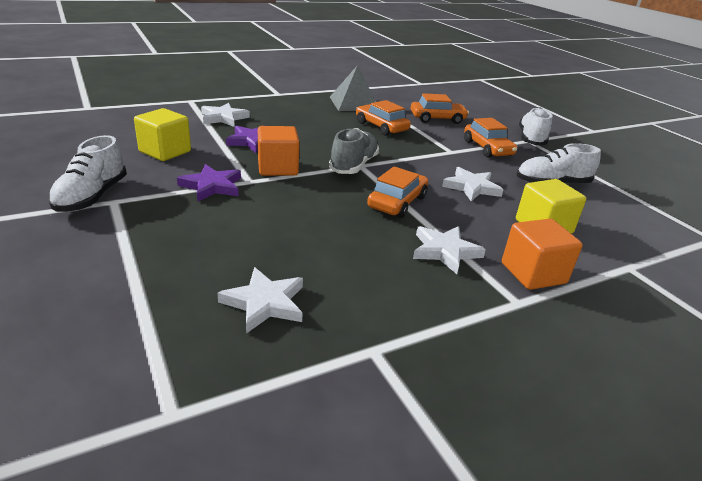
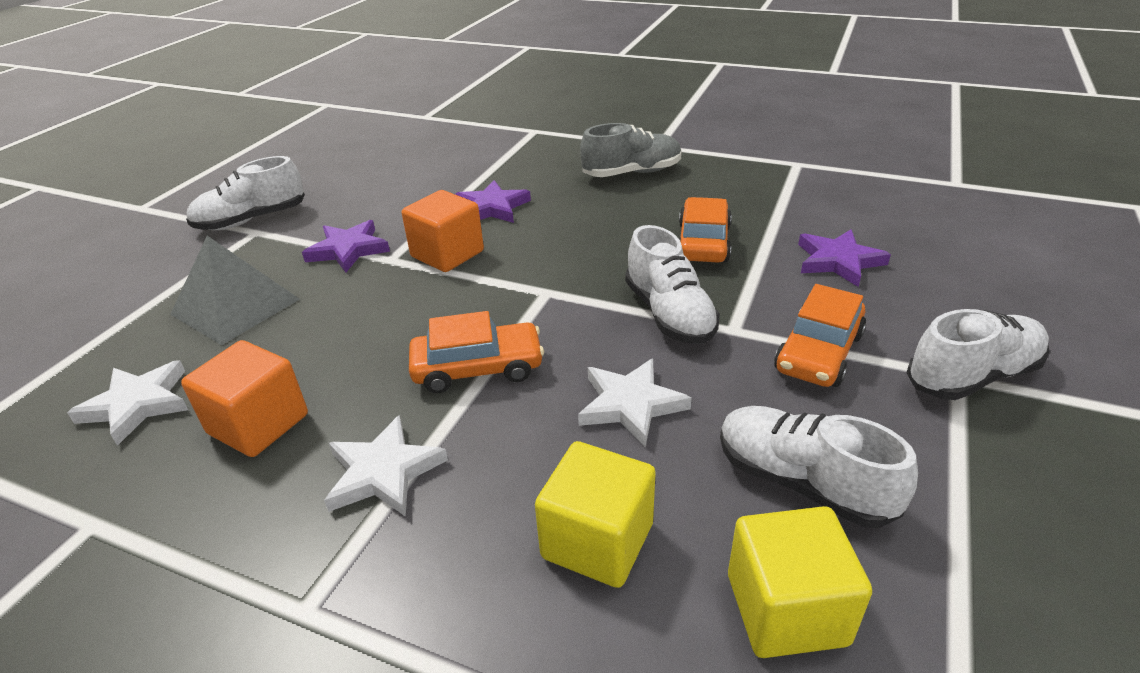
camera: 55 degrees right, 5 degrees up
(165, 151) = (389, 191): yellow cube -> yellow cube (786, 609)
(224, 118) = (524, 164): white star -> none
(353, 165) = (537, 288): grey shoe -> grey shoe (632, 173)
(354, 103) = (740, 190): grey pyramid -> grey pyramid (235, 306)
(422, 155) = (669, 314): none -> white shoe
(437, 119) = (838, 261): orange car -> purple star
(533, 273) = (412, 592): orange cube -> orange cube (258, 424)

